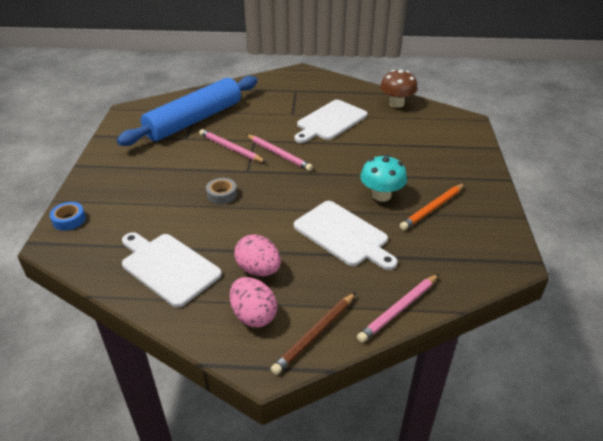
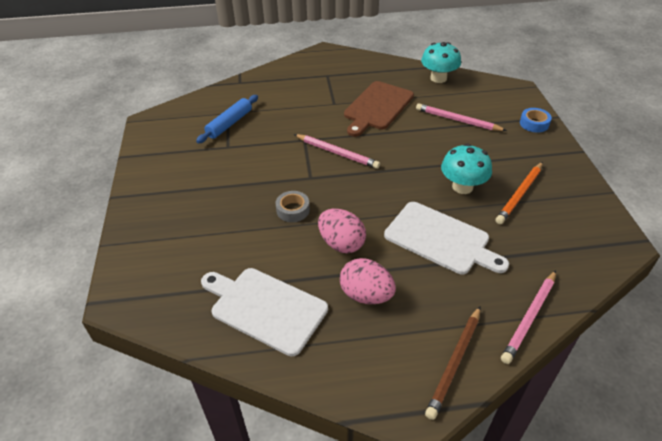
camera: 10 degrees left, 5 degrees up
(69, 220) = (129, 267): blue tape -> blue tape (534, 124)
(194, 120) = (229, 124): blue rolling pin -> blue rolling pin, size x0.48
(230, 148) = (282, 153): pink pencil -> pink pencil (457, 120)
(253, 315) = (381, 351): pink egg -> pink egg (341, 243)
(330, 121) = (377, 107): white cutting board -> brown cutting board
(396, 103) = (438, 78): brown mushroom -> turquoise mushroom

